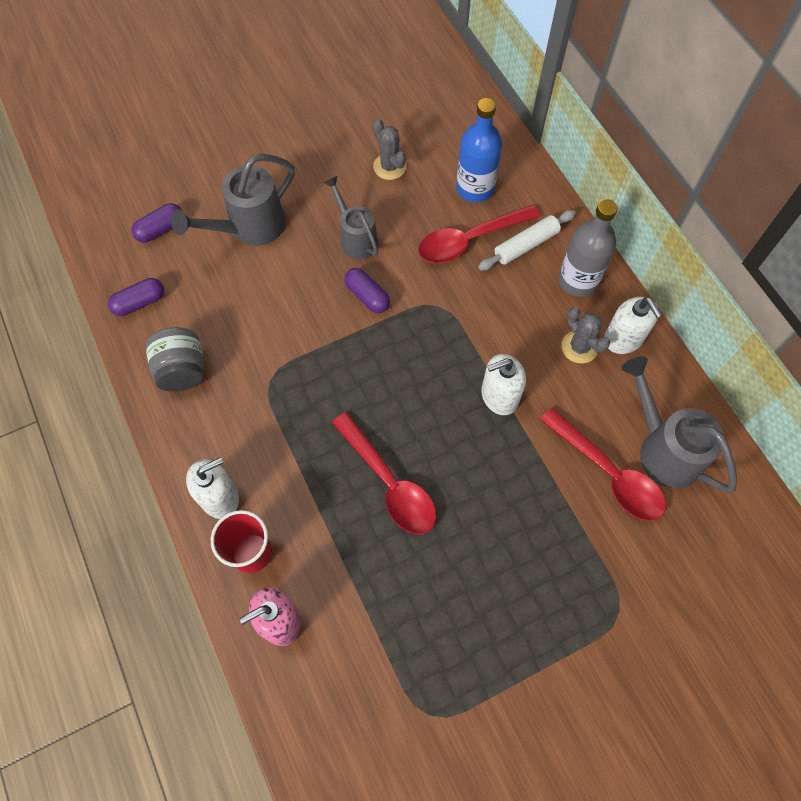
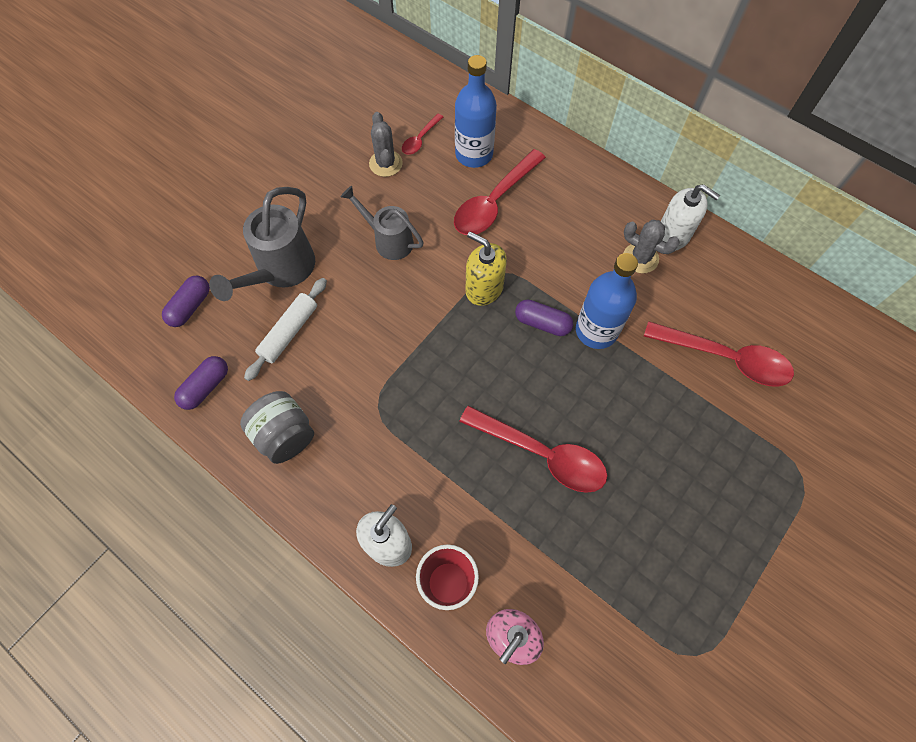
camera: 25 degrees left, 0 degrees up
(367, 296) = (428, 289): purple capsule -> purple capsule (542, 323)
(389, 167) = (385, 163): grey cactus -> grey cactus turned 45 degrees clockwise
(417, 315) = (484, 288): none -> yellow soap dispenser
(433, 156) = (420, 139): none -> red spoon
(499, 396) = (596, 331): white soap dispenser -> blue bottle
(526, 245) = (546, 187): white rolling pin -> white rolling pin (289, 332)
(578, 281) = (607, 201): grey bottle -> none
(663, 449) = (758, 317): grey watering can -> none

